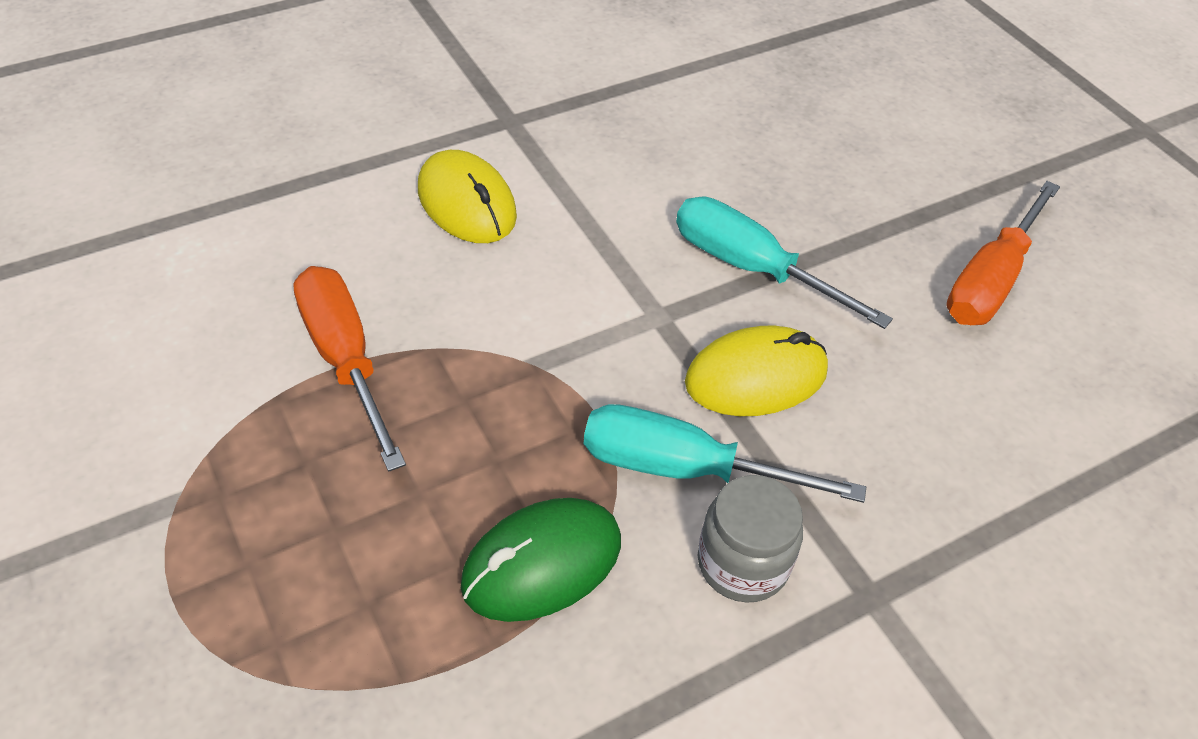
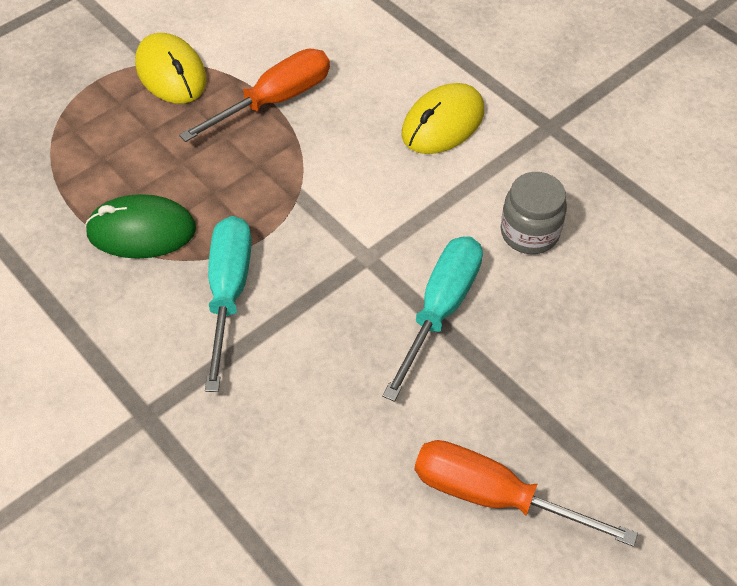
camera: 80 degrees right, 5 degrees up
(542, 562) = (141, 231): green mouse -> green mouse turned 45 degrees counterclockwise
(742, 563) = (159, 336): grey jar -> grey jar (529, 232)
(756, 377) = (324, 326): yellow mouse -> yellow mouse (171, 73)

